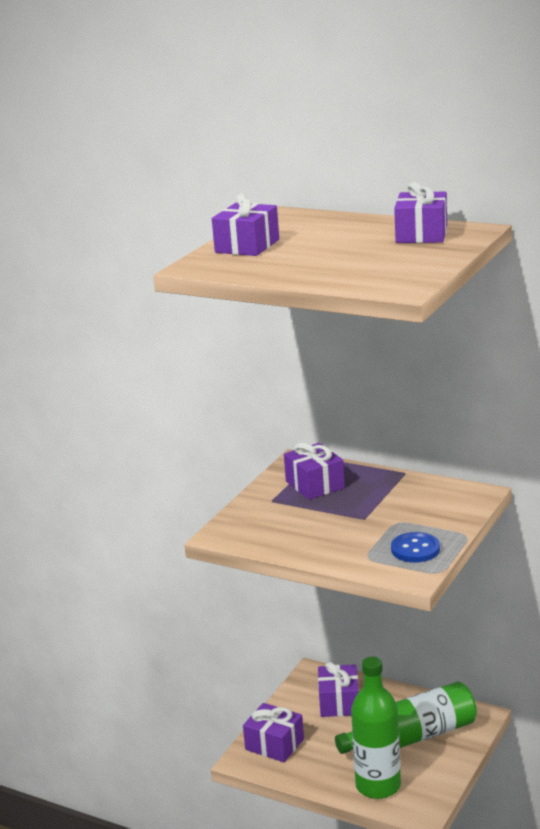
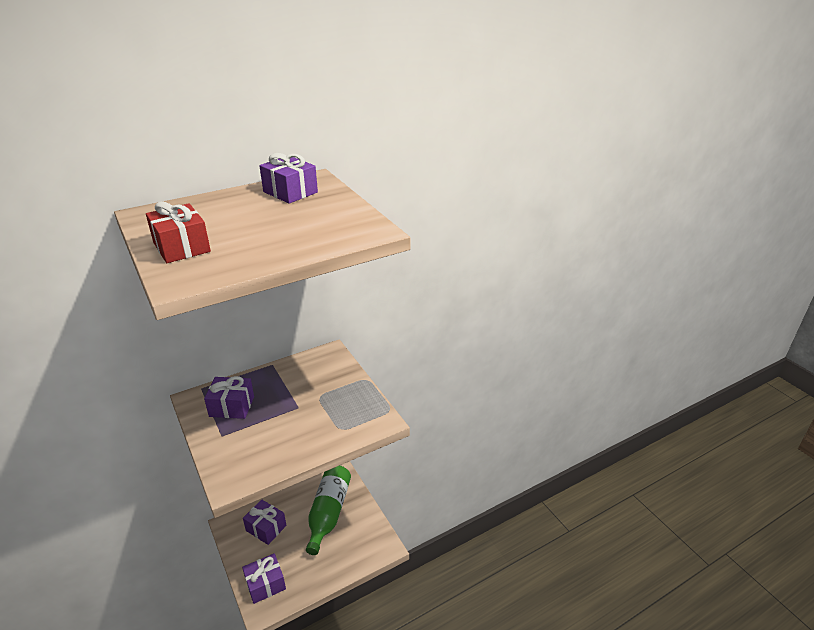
camera: 60 degrees left, 10 degrees up
(247, 246) = (181, 247): purple gift -> red gift
(378, 786) = (349, 554): green bottle -> none
(415, 549) = (357, 405): blue button -> none

